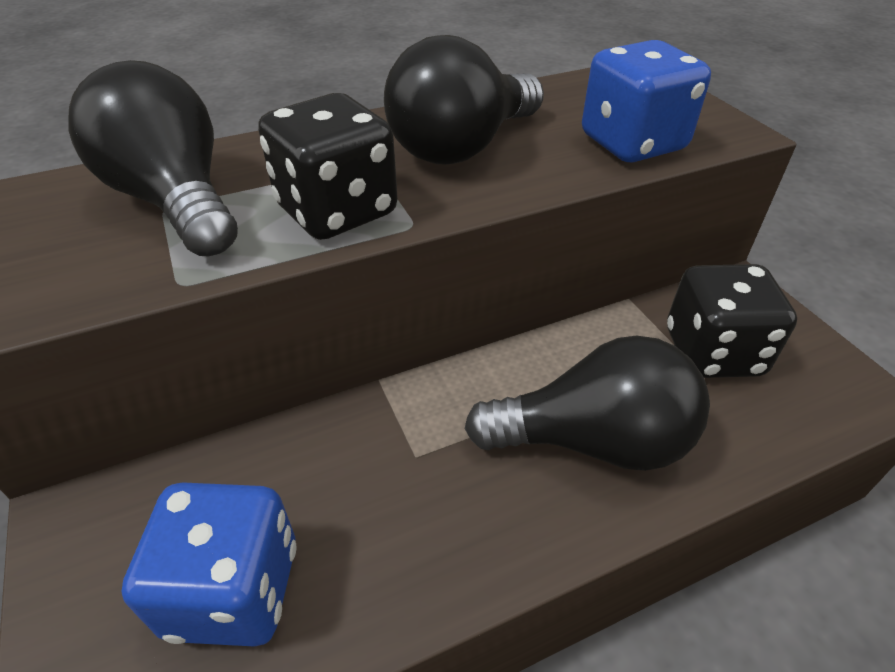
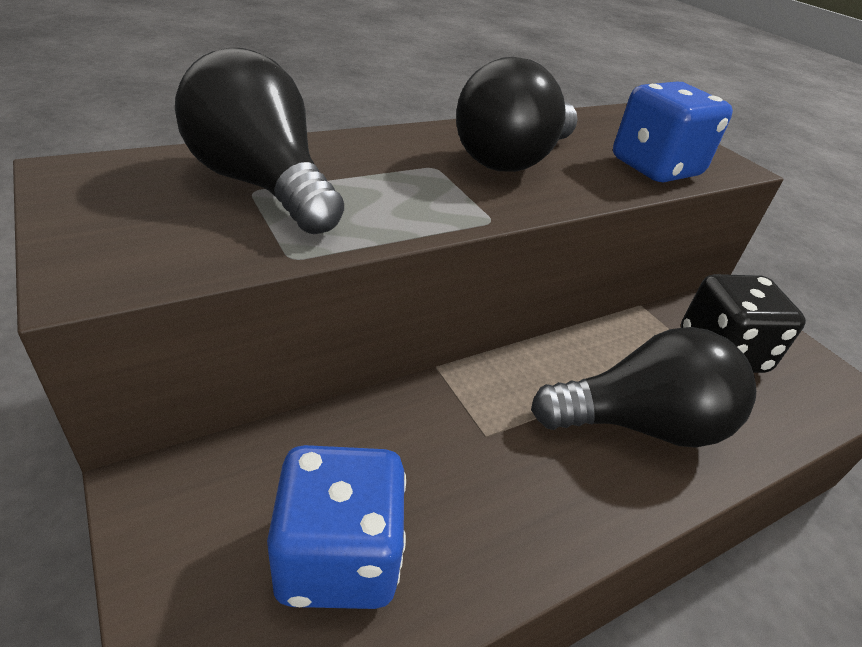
camera: 10 degrees left, 5 degrees down
(337, 211) = (419, 204): black dice -> none

